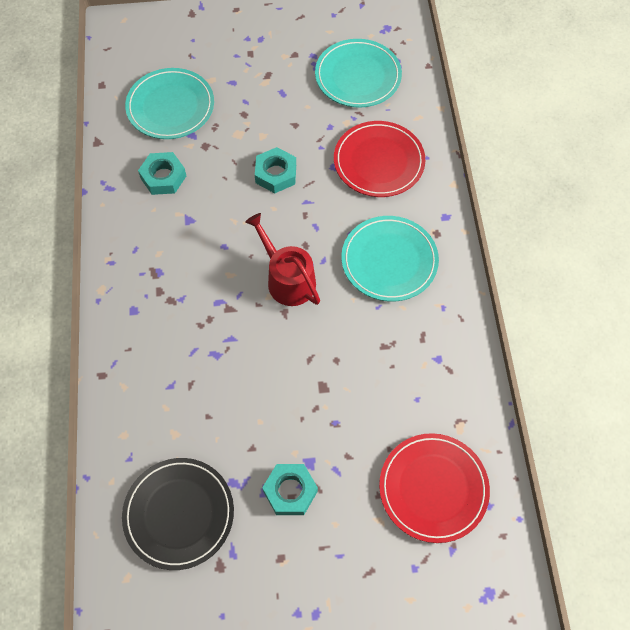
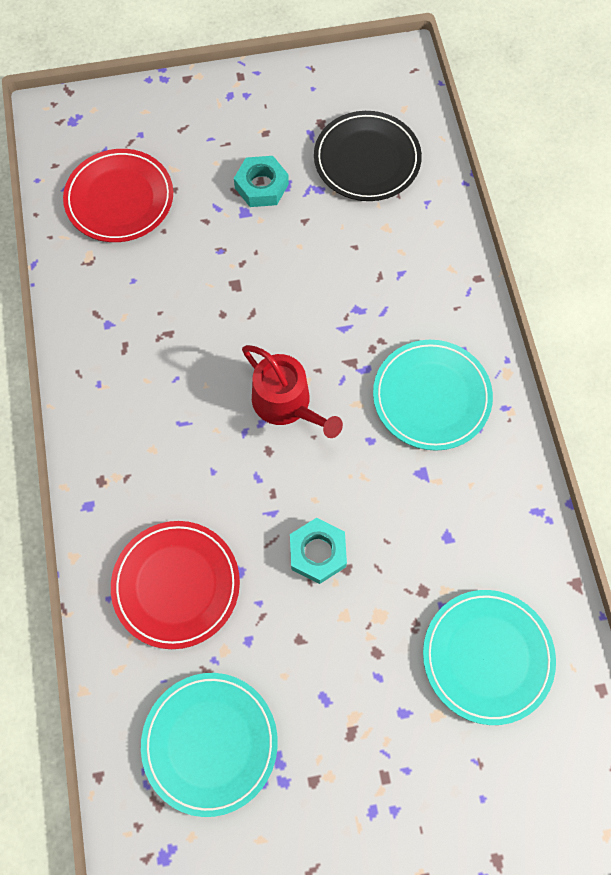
camera: 175 degrees right, 5 degrees up
(163, 177) = (470, 534): turquoise nut -> none
(389, 261) = (162, 438): turquoise plate -> turquoise plate (431, 397)

